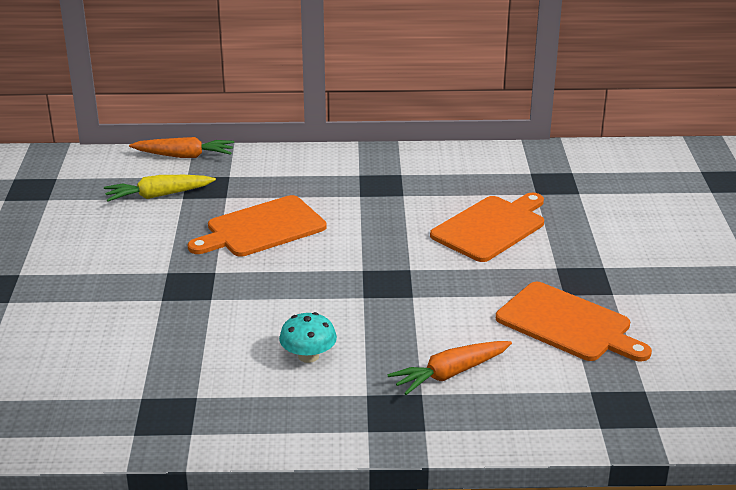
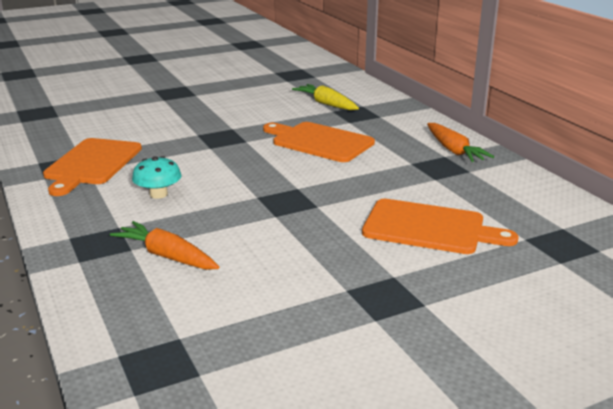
camera: 65 degrees right, 5 degrees down
(184, 156) = (389, 99): orange carrot -> orange carrot (454, 150)
(568, 324) = (292, 302): orange cutting board -> orange cutting board (92, 164)

